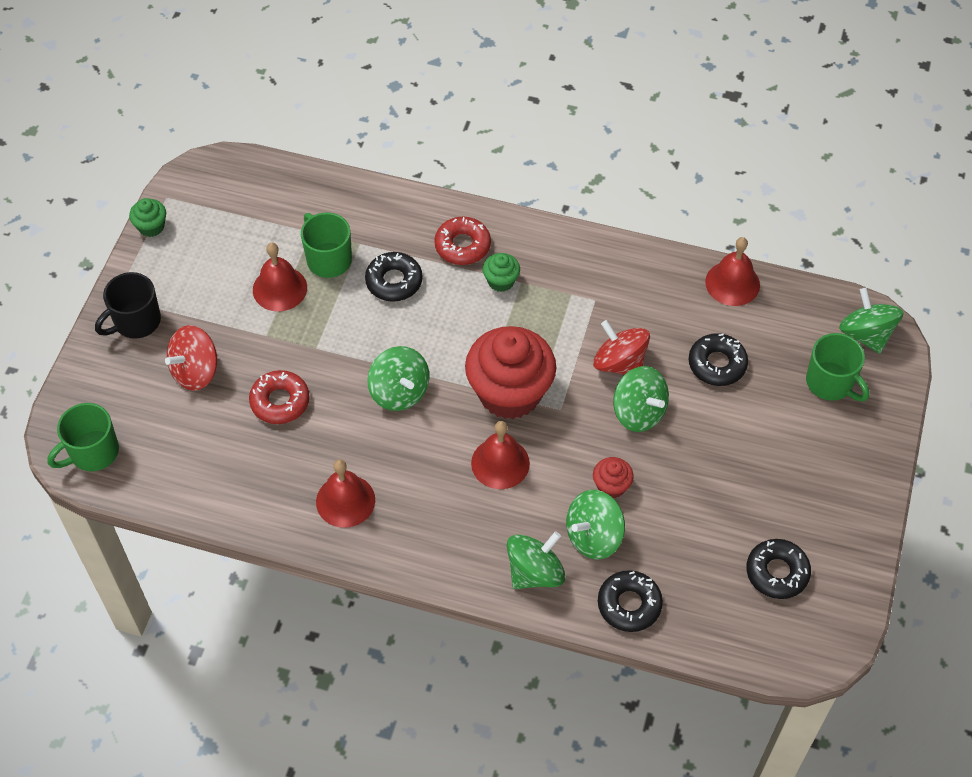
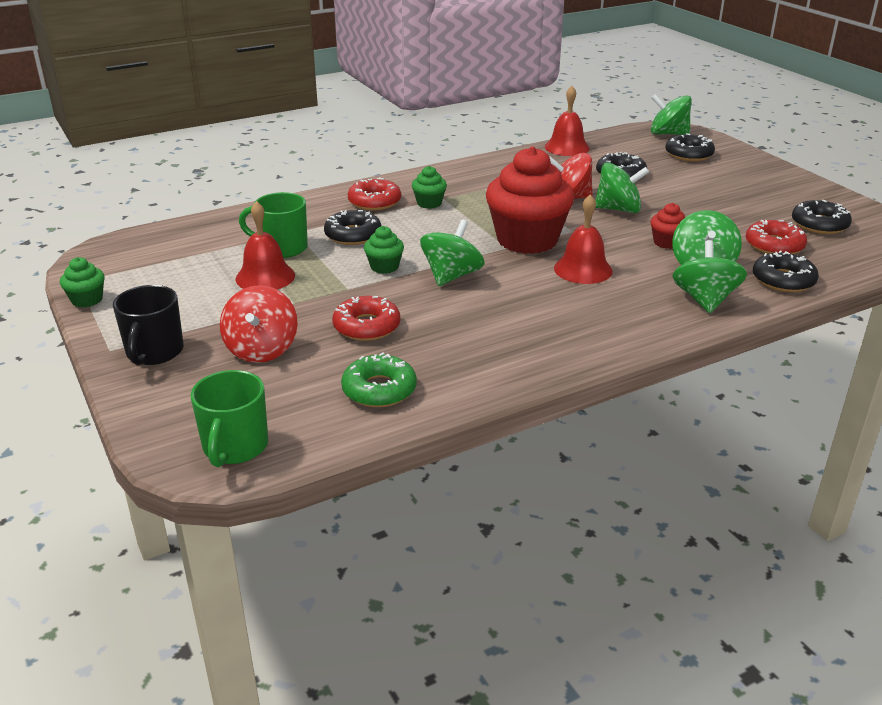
camera: 45 degrees left, 25 degrees down
(217, 471) = (379, 389): none -> green donut
(345, 500) = (514, 344): red bell -> none
(368, 342) = (384, 267): none -> green cupcake
(399, 392) = (451, 276): green spinning top -> green spinning top turned 75 degrees counterclockwise
(692, 563) = (774, 245): none -> red donut
(830, 383) = (689, 154): green mug -> black donut

